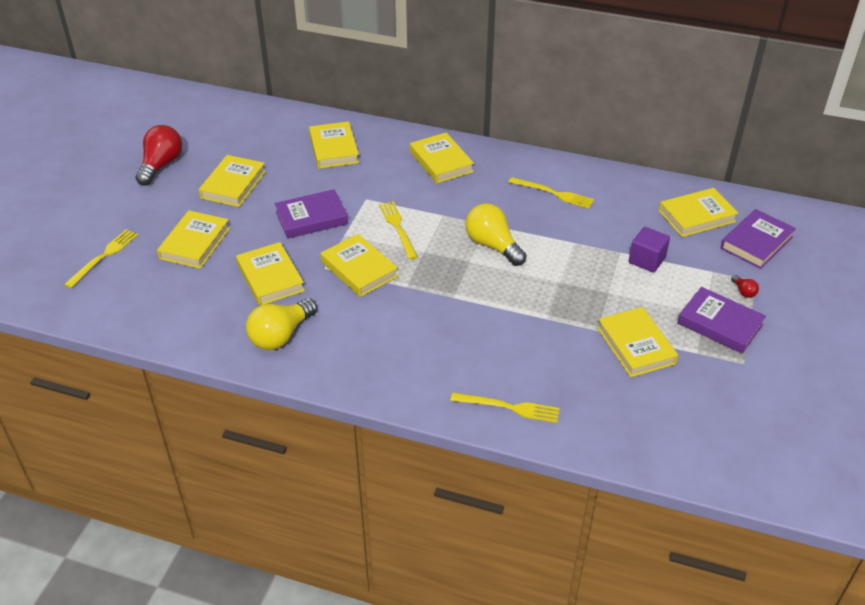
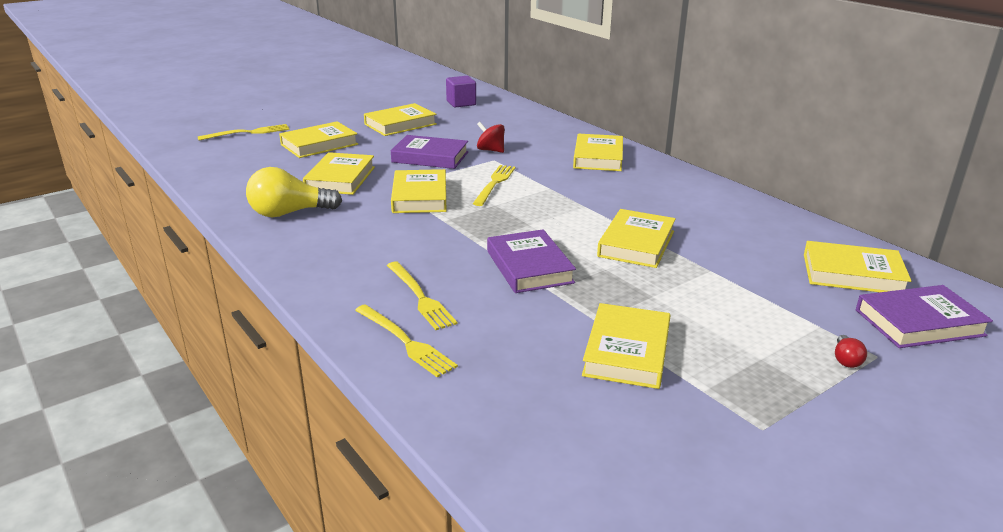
camera: 35 degrees right, 15 degrees down
(161, 165) = (366, 102): red light bulb -> none
(334, 149) = (512, 127): yellow book -> yellow book (636, 244)
(350, 188) = (490, 150): none -> red spinning top
(492, 245) = (569, 221): yellow light bulb -> none
(553, 193) = (688, 207): yellow fork -> yellow fork (420, 297)
(647, 260) = (737, 287): purple cube -> purple cube (461, 103)
(719, 324) = (771, 376): purple book -> purple book (529, 267)

